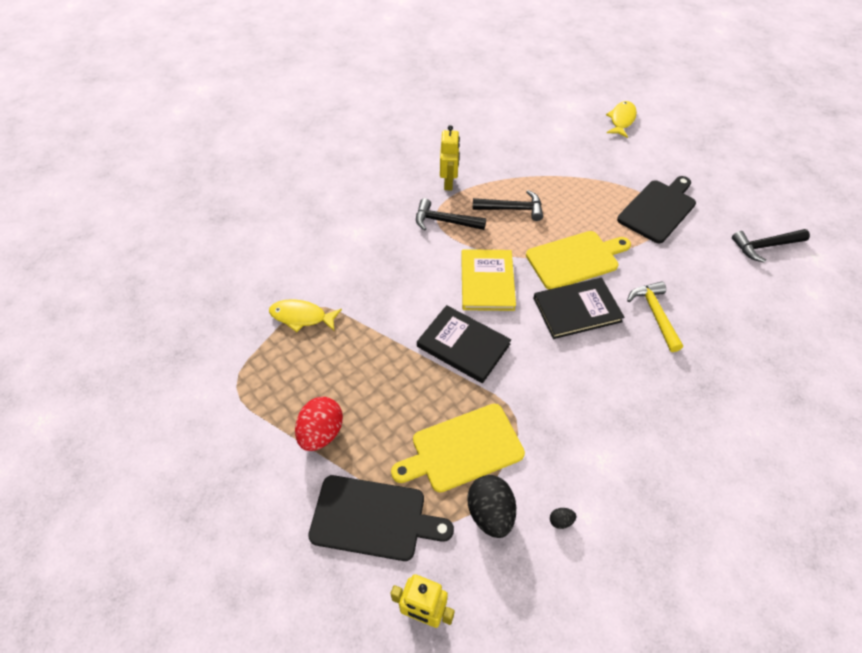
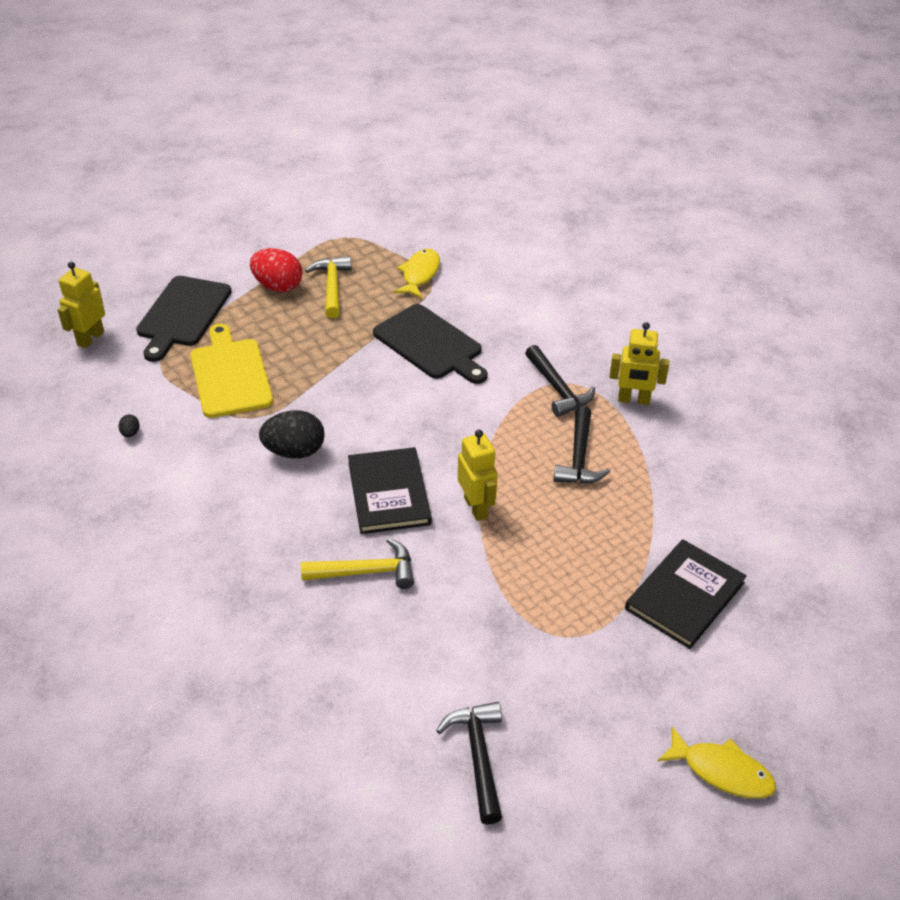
camera: 95 degrees right, 10 degrees down
(321, 384) = (332, 287): none -> yellow hammer
(444, 221) = (558, 389): black hammer -> black hammer turned 135 degrees clockwise
(463, 345) = (356, 387): black book -> black book (685, 596)
(487, 282) = (448, 417): yellow book -> none
(490, 513) = (158, 386): black egg -> black egg (294, 451)
(575, 259) = (476, 507): yellow cutting board -> yellow robot
(621, 120) = (811, 634): yellow fish -> yellow fish (722, 771)
(658, 209) = (573, 629): black cutting board -> black cutting board (430, 344)

